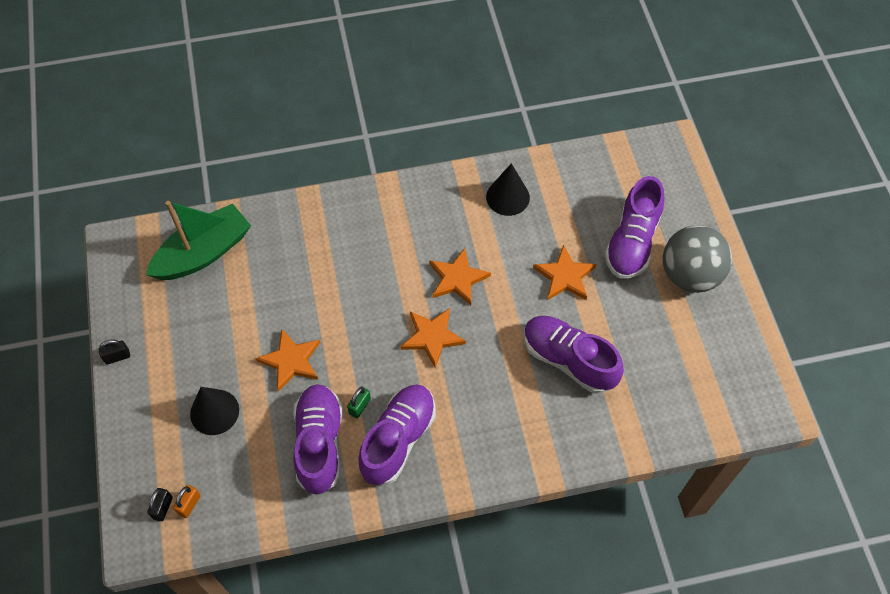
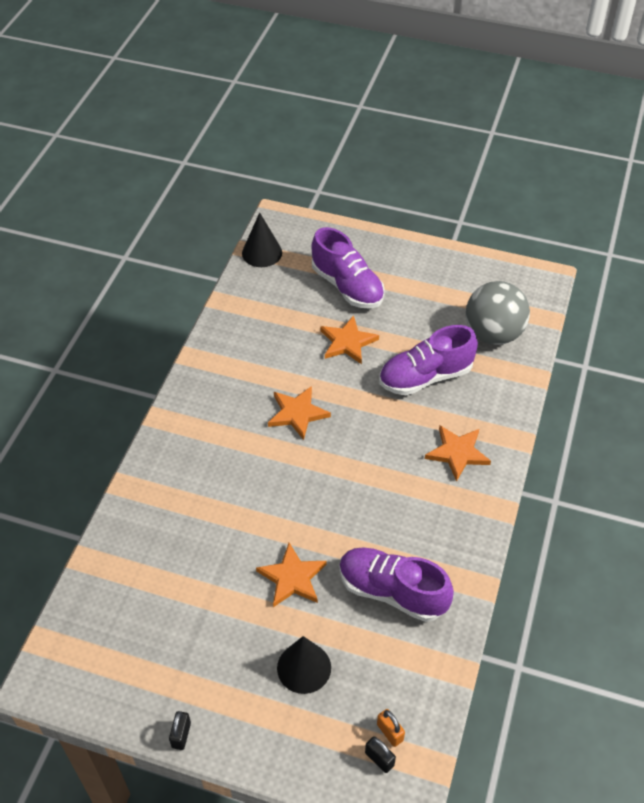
camera: 60 degrees left, 10 degrees down
(204, 253) = (118, 602): green boat -> none
(360, 406) = (374, 543): green padlock -> none
(398, 440) = (425, 528): purple shoe -> none
(432, 337) = (341, 458): orange star -> orange star (457, 453)
(507, 197) = (243, 342): black cone -> black cone (262, 253)
(689, 275) = (401, 268): grey ball -> grey ball (493, 334)

